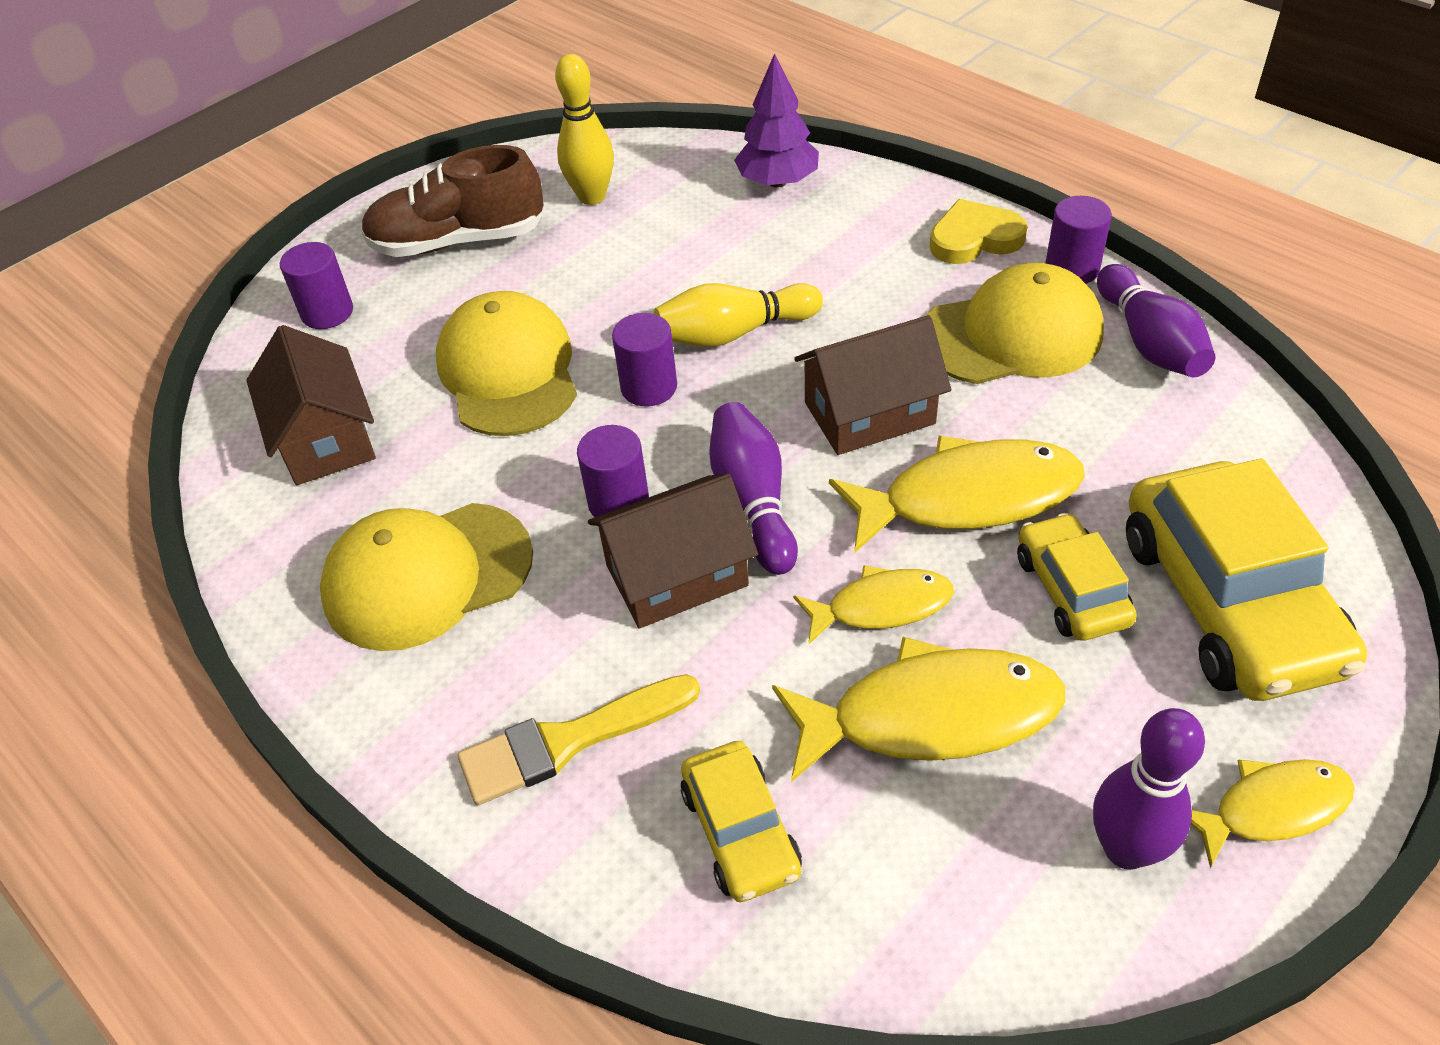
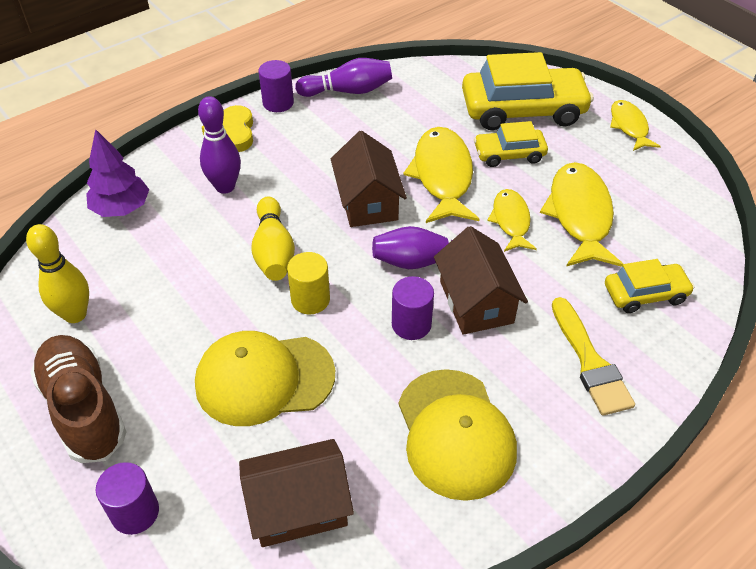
camera: 85 degrees left, 0 degrees up
(458, 241) = (84, 409): brown shoe -> brown shoe turned 150 degrees clockwise
(649, 387) = (310, 299): purple cylinder -> yellow cylinder
(1011, 335) = (323, 136): yellow cap -> none
(1126, 849) = (649, 170): purple bowling pin -> purple bowling pin (225, 187)

